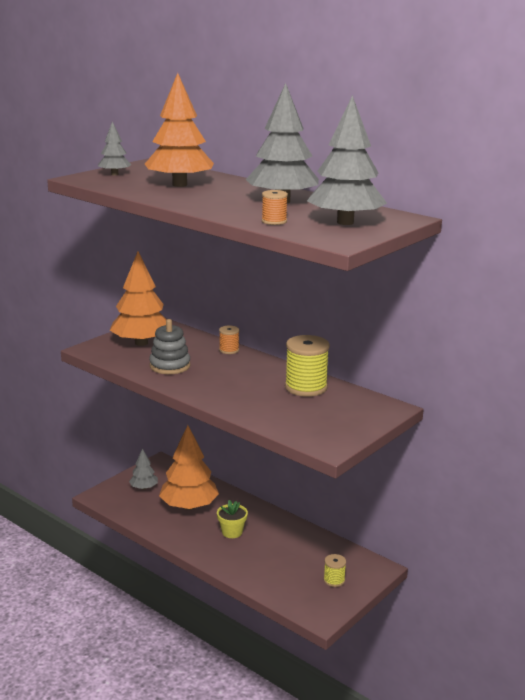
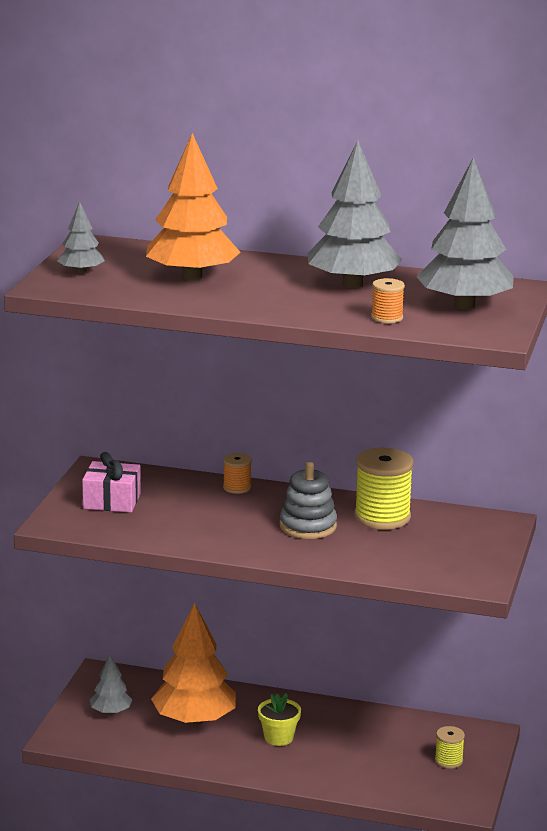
camera: 25 degrees left, 0 degrees up
(141, 343) = (112, 501): orange tree -> pink gift
(170, 366) = (186, 525): grey stacking toy -> grey stacking toy (308, 526)

